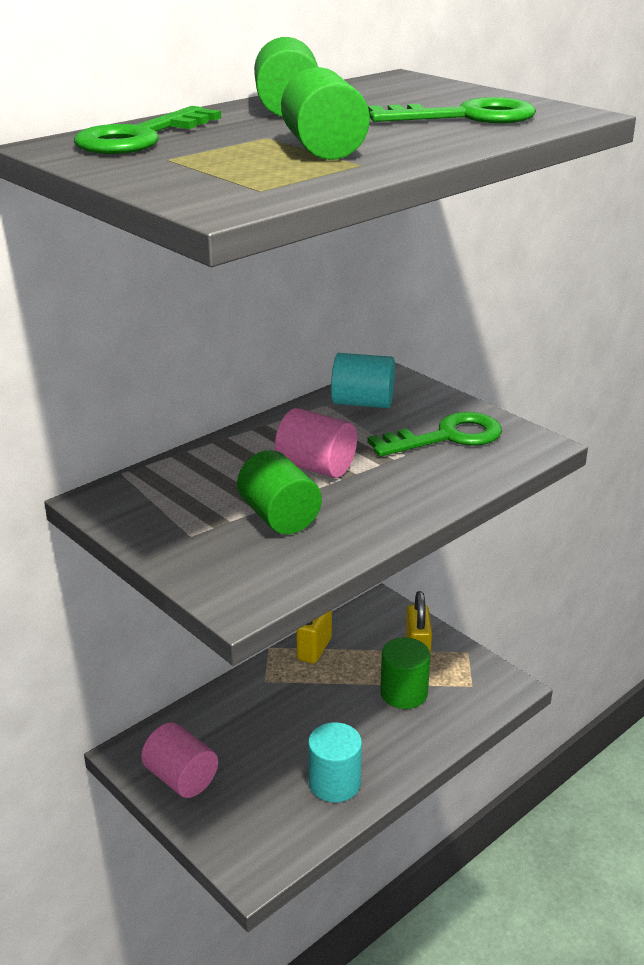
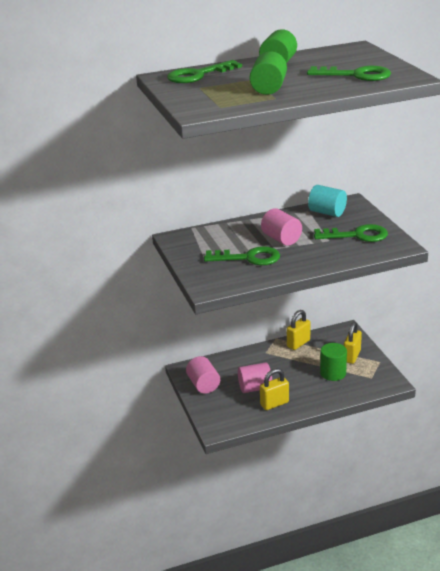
camera: 25 degrees right, 0 degrees up
(279, 517) = (248, 258): green cylinder -> green key
(282, 758) = (255, 388): none -> pink cylinder
(334, 783) = (274, 403): turquoise cylinder -> yellow padlock

